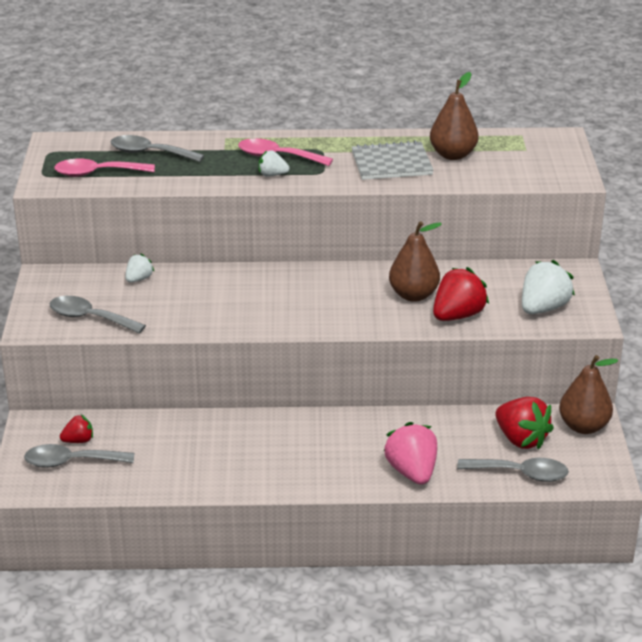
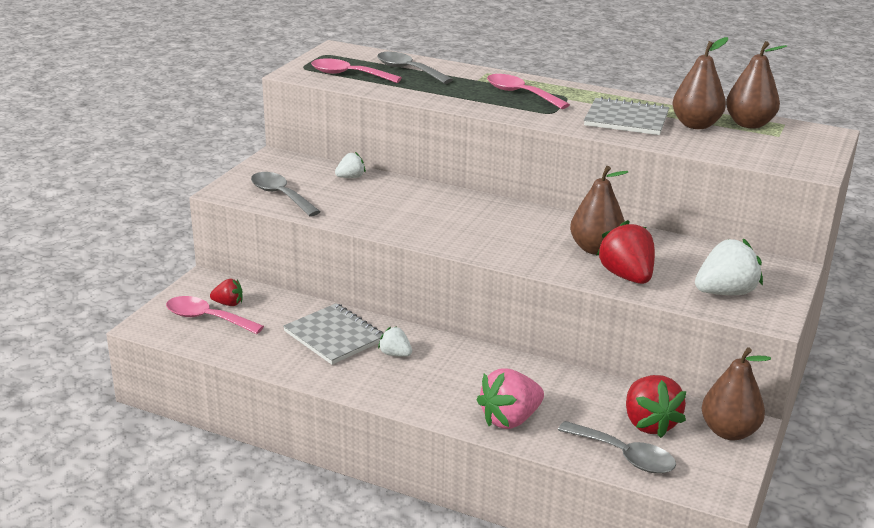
camera: 25 degrees right, 5 degrees down
(71, 462) = (207, 318): grey spoon -> pink spoon
(204, 442) = (334, 336): none -> grey notebook
(272, 175) = (502, 105): white strawberry -> white strawberry (395, 354)
(412, 472) = (510, 419): pink strawberry -> pink strawberry turned 135 degrees counterclockwise
(457, 315) = (627, 276): red strawberry -> red strawberry turned 90 degrees counterclockwise
(494, 143) = (749, 124): none -> brown pear

